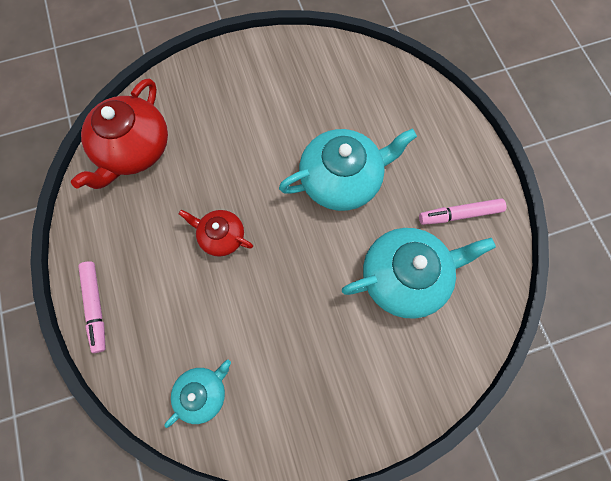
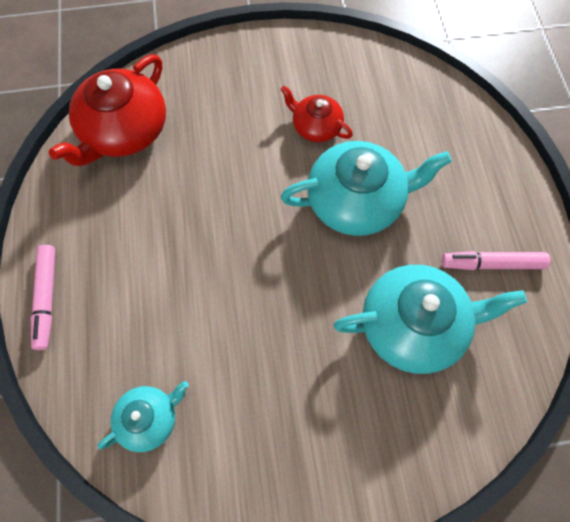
camera: 10 degrees right, 5 degrees down
(221, 236) = (204, 243): red teapot -> red teapot (316, 126)

